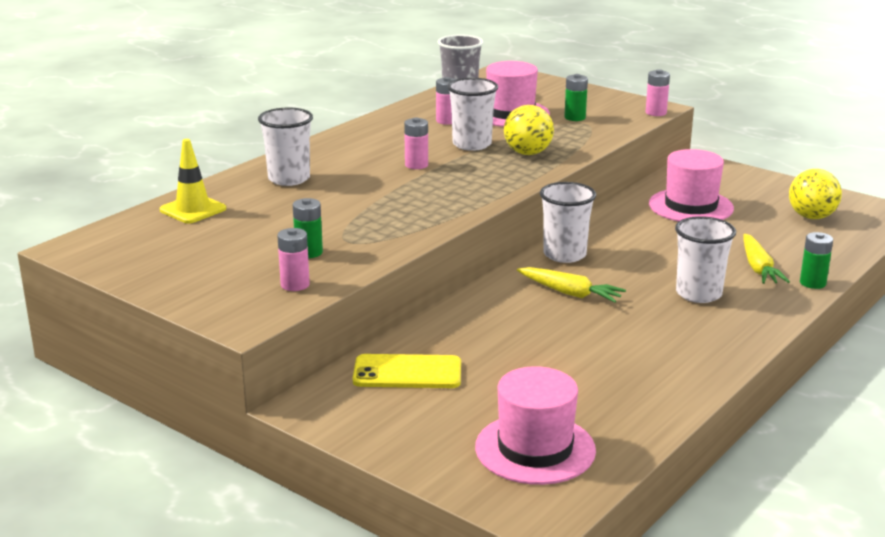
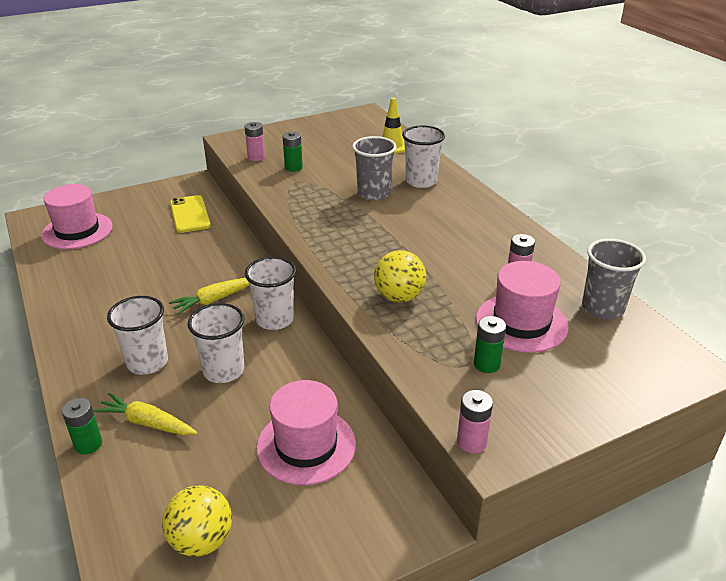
camera: 115 degrees right, 10 degrees up
(341, 195) = (373, 193): none -> grey cup
(407, 372) = (190, 214): yellow phone -> yellow phone turned 45 degrees counterclockwise
(416, 165) = (411, 234): pink battery -> none
(472, 144) = (442, 273): white cup -> white cup (223, 370)

